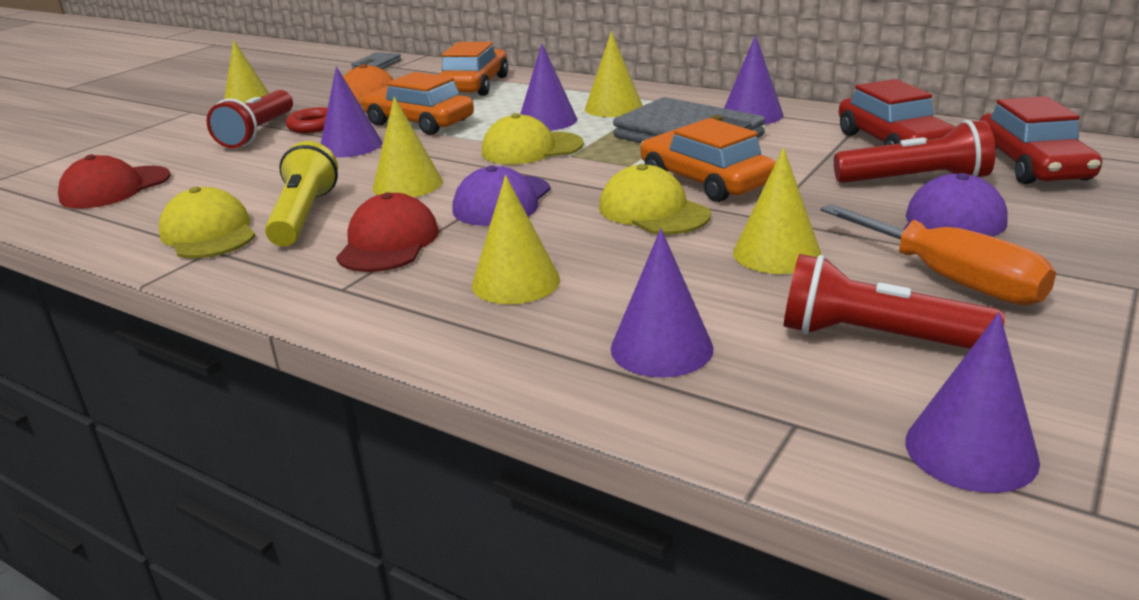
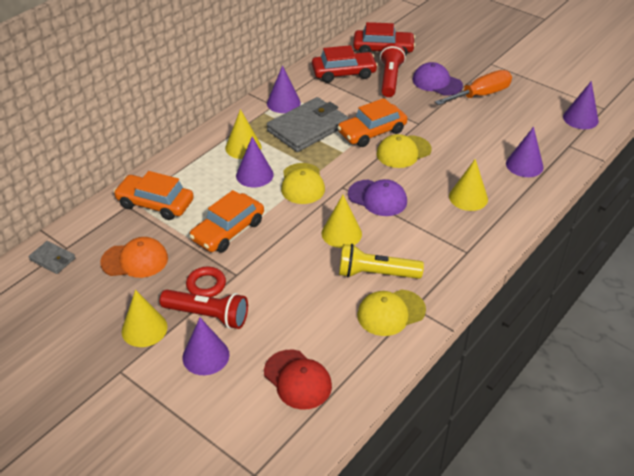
camera: 85 degrees left, 15 degrees up
(351, 146) = (262, 262): purple cone -> purple cone (206, 356)
(388, 243) = (420, 238): red cap -> none
(776, 253) = (453, 127): yellow cone -> none
(876, 338) = (520, 119): red flashlight -> none

